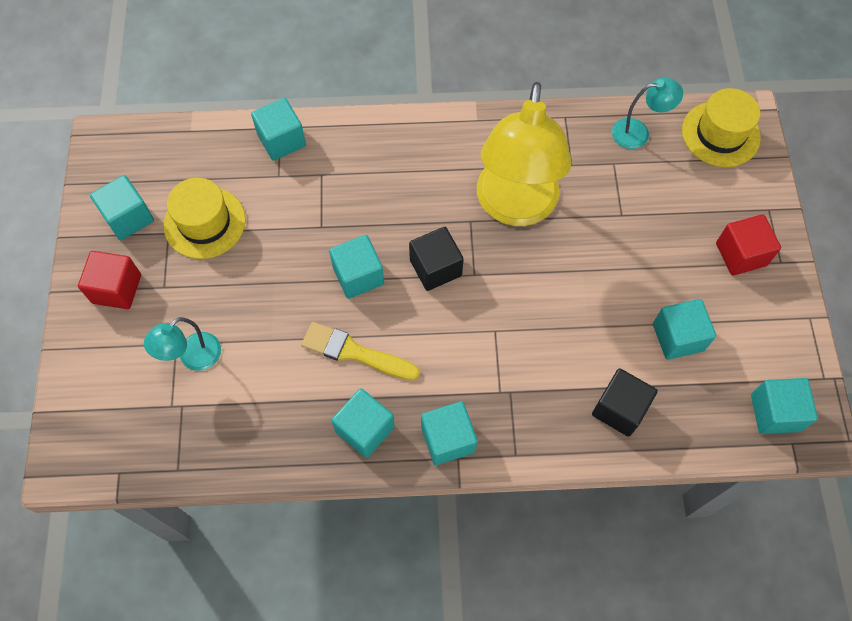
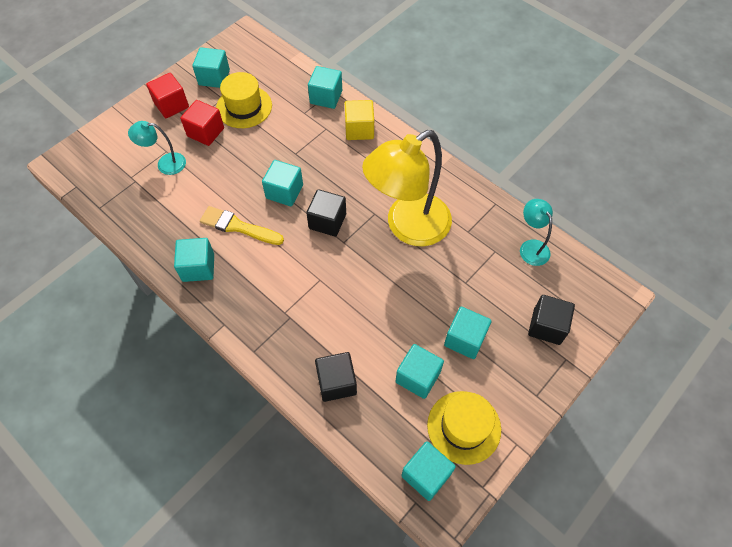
camera: 45 degrees right, 5 degrees down
(354, 352) = (238, 227): yellow brush -> yellow brush turned 45 degrees counterclockwise
(357, 147) = (359, 129): none -> yellow cube
(448, 439) = (230, 310): turquoise cube -> turquoise cube (465, 339)
(638, 132) = (531, 247): turquoise lamp -> turquoise lamp turned 150 degrees counterclockwise
(720, 134) = (585, 290): yellow hat -> yellow hat (464, 427)
(726, 194) = (546, 326): none -> black cube
(741, 254) = (514, 368): red cube -> red cube (205, 132)

